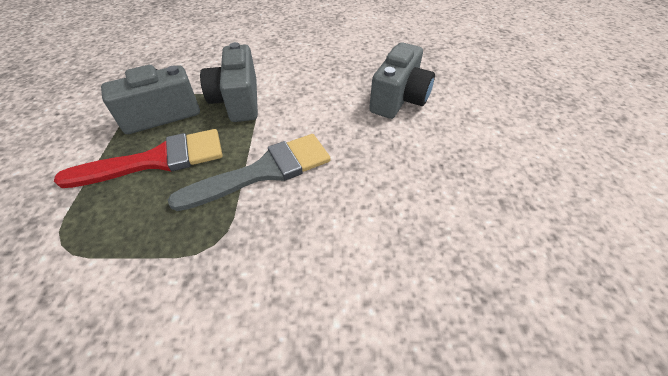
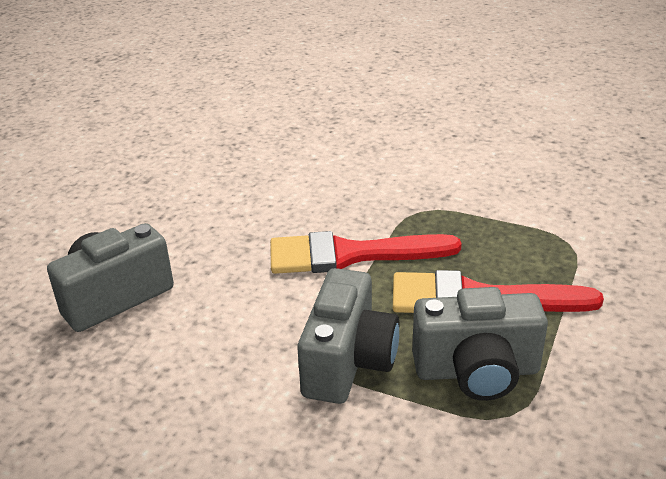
camera: 155 degrees left, 15 degrees down
(264, 171) = (350, 255): grey brush -> red brush

